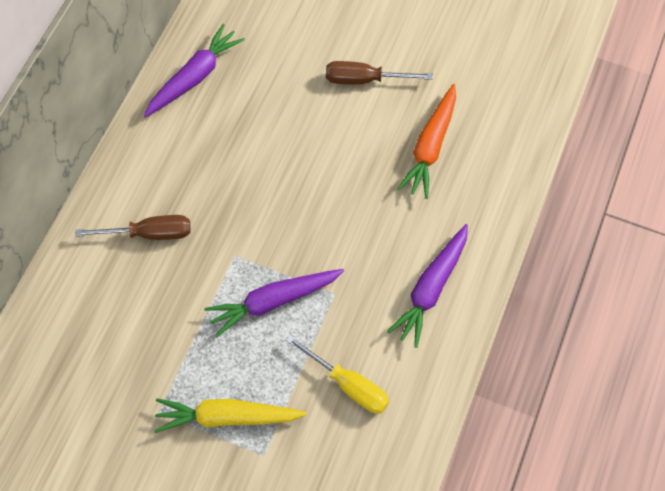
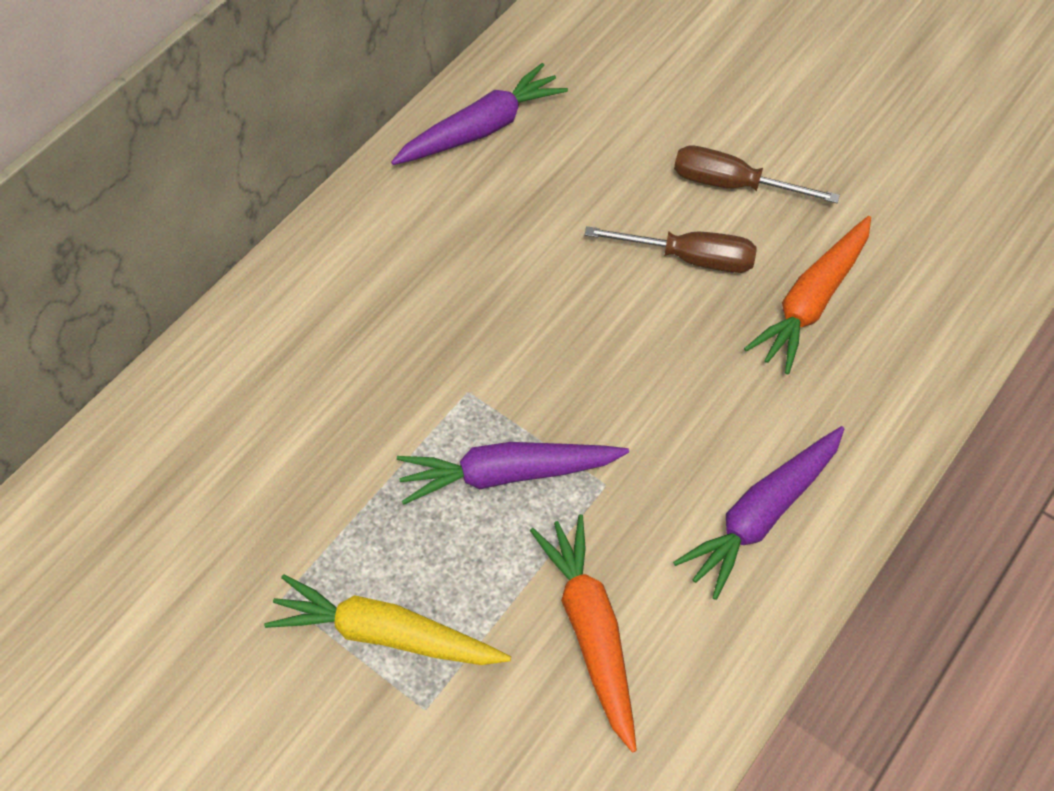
camera: 15 degrees right, 5 degrees down
(149, 233) = (350, 330): brown screwdriver -> brown screwdriver (689, 258)
(348, 384) = (591, 631): yellow screwdriver -> orange carrot

